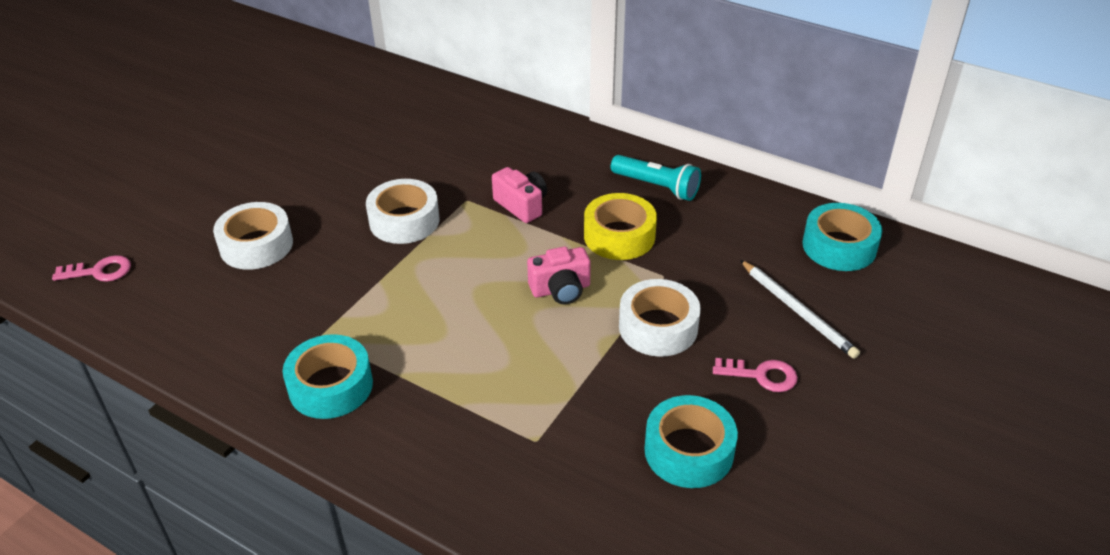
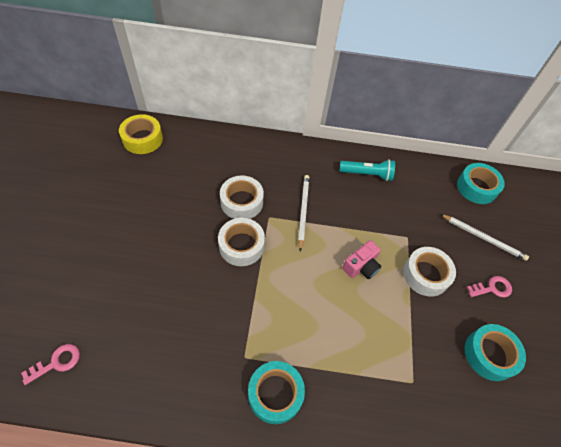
camera: 30 degrees left, 15 degrees up
(256, 245) = (158, 298): white tape -> white tape (242, 202)
(522, 205) = (303, 211): pink camera -> white pencil
(619, 236) = (368, 216): yellow tape -> yellow tape (142, 139)

